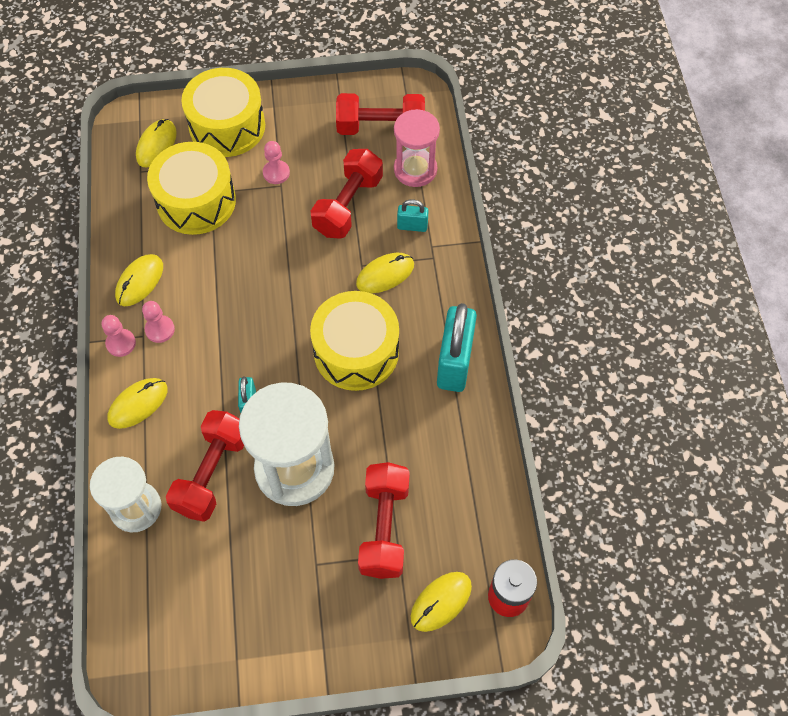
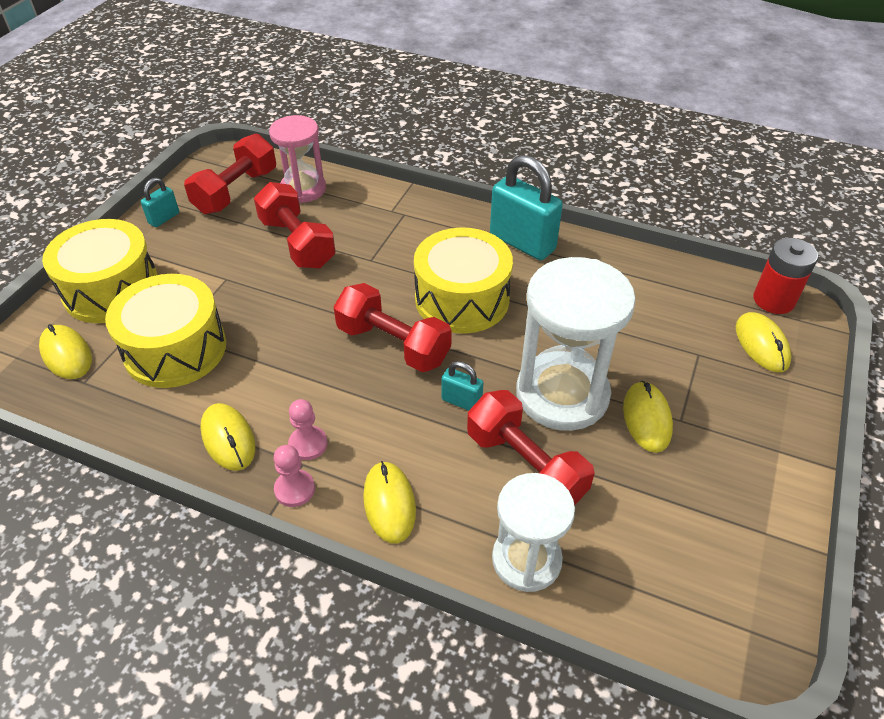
camera: 60 degrees left, 15 degrees down
(276, 173) = (208, 276): pink pawn -> none
(384, 527) = (665, 353): red dumbbell -> red dumbbell (393, 344)
(385, 274) = (395, 248): yellow mouse -> yellow mouse (647, 418)
(412, 226) = (360, 213): turquoise padlock -> turquoise padlock (164, 218)

